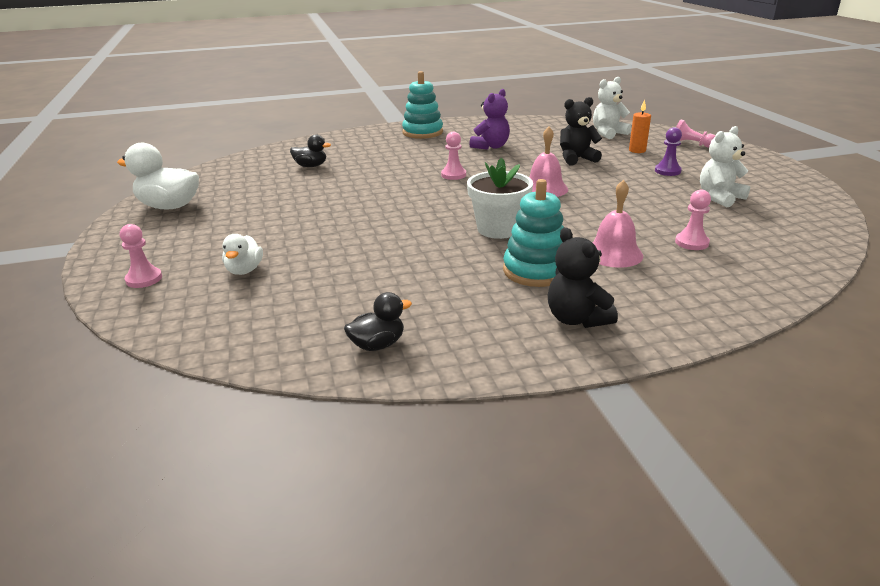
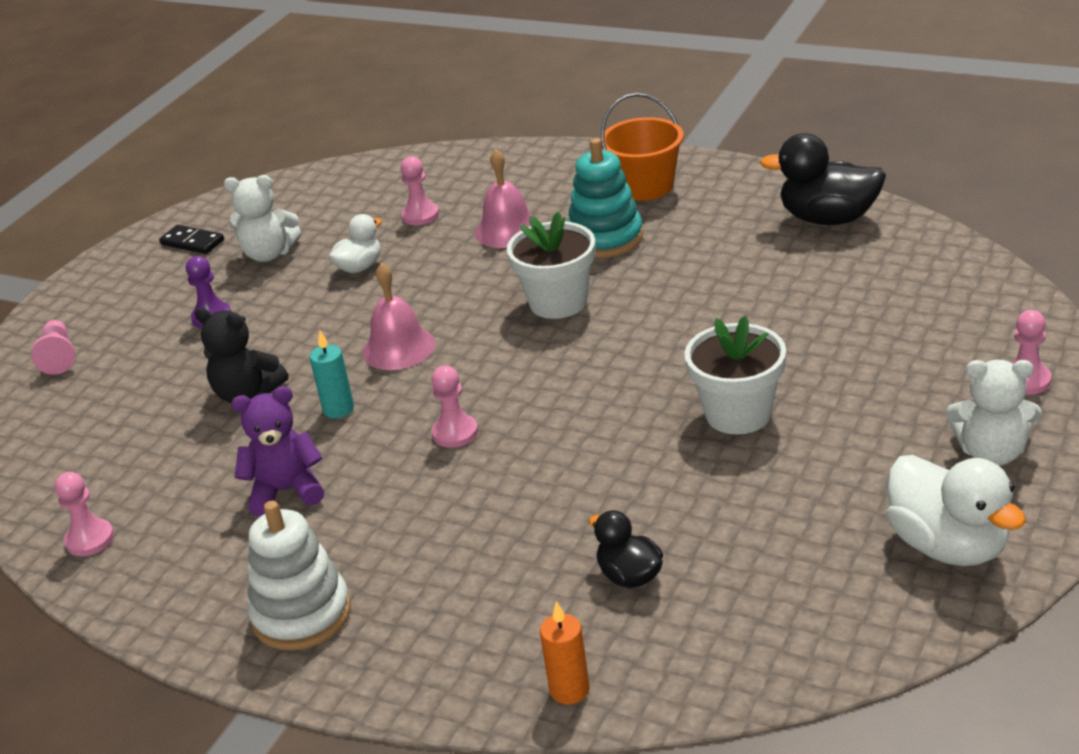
camera: 135 degrees left, 5 degrees up
(244, 270) = (897, 349): white duck -> white duck (359, 267)
(318, 217) = (738, 414): none -> white flower pot
(377, 345) = (828, 218): black duck -> black duck, size x1.73
(422, 132) = (301, 614): turquoise stacking toy -> white stacking toy
(523, 166) = (338, 409): none -> turquoise candle
(534, 123) = (90, 539): none -> pink pawn
(576, 319) = (646, 186): black teddy bear -> orange bucket
(608, 133) = (75, 440): white teddy bear -> white teddy bear (992, 453)
(637, 150) = (143, 375): orange candle -> orange candle (569, 690)
(777, 189) = (192, 242): none -> black domino

